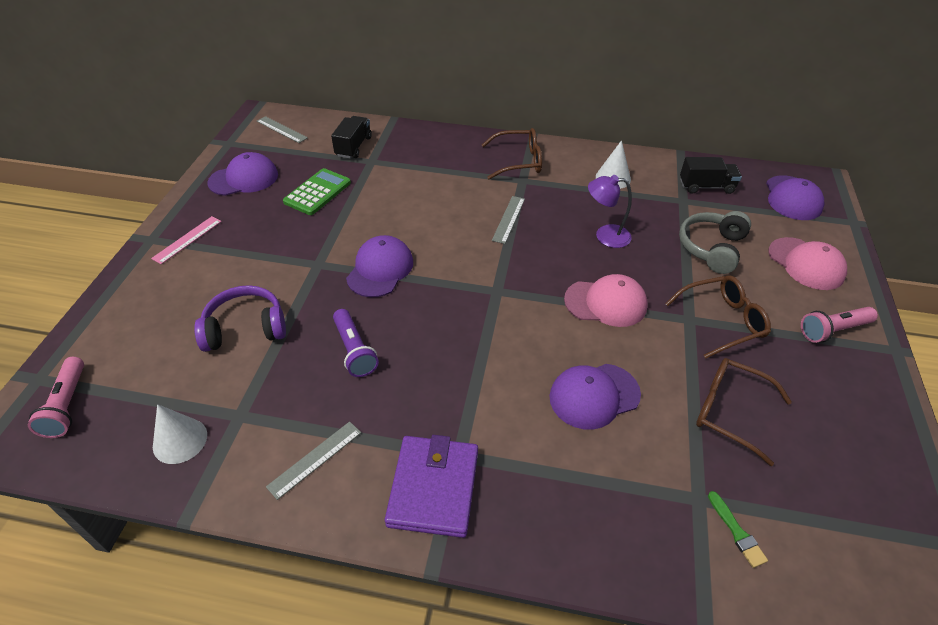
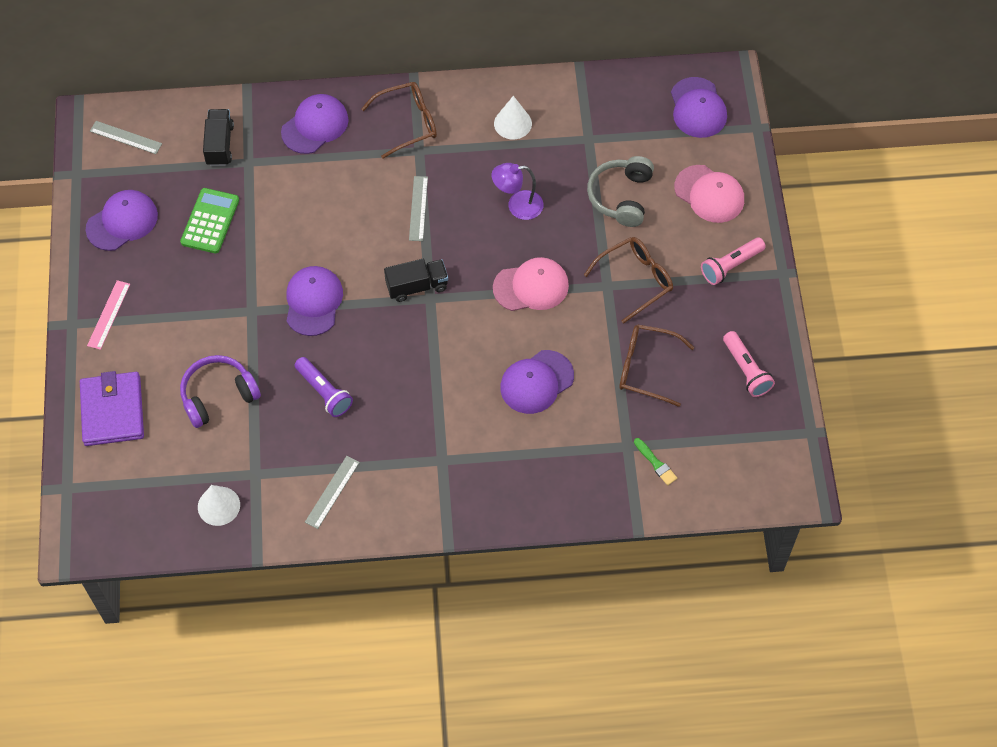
camera: 15 degrees left, 15 degrees up
(67, 405) = (108, 503): pink flashlight -> pink flashlight (746, 370)
(433, 488) = (430, 489): purple wallet -> purple wallet (112, 411)
(438, 149) = (315, 126): none -> purple cap
(706, 187) = (610, 113): black truck -> black truck (417, 286)

